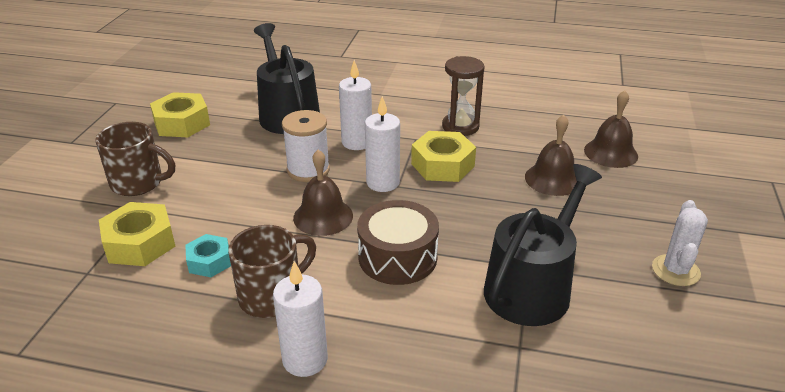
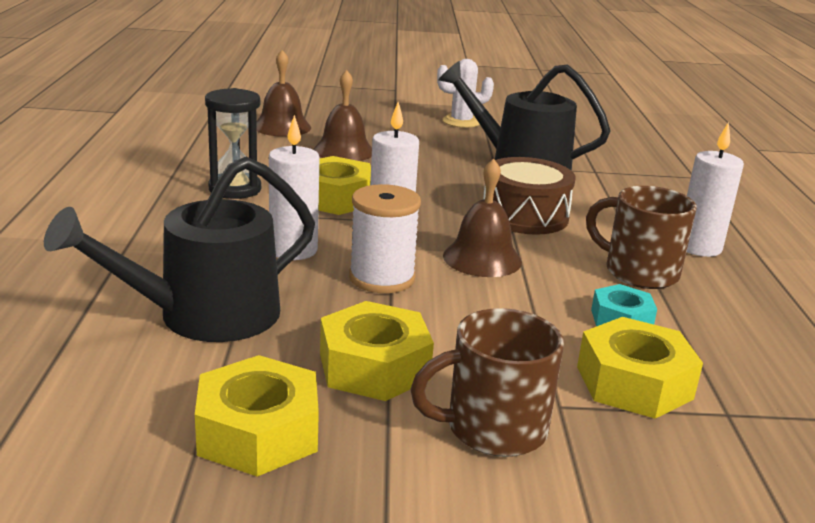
camera: 105 degrees left, 10 degrees down
(138, 183) = (493, 429): brown mug -> brown mug turned 105 degrees counterclockwise
(213, 156) = (374, 366): none -> yellow nut
(460, 126) = (235, 189): brown hourglass -> black hourglass

